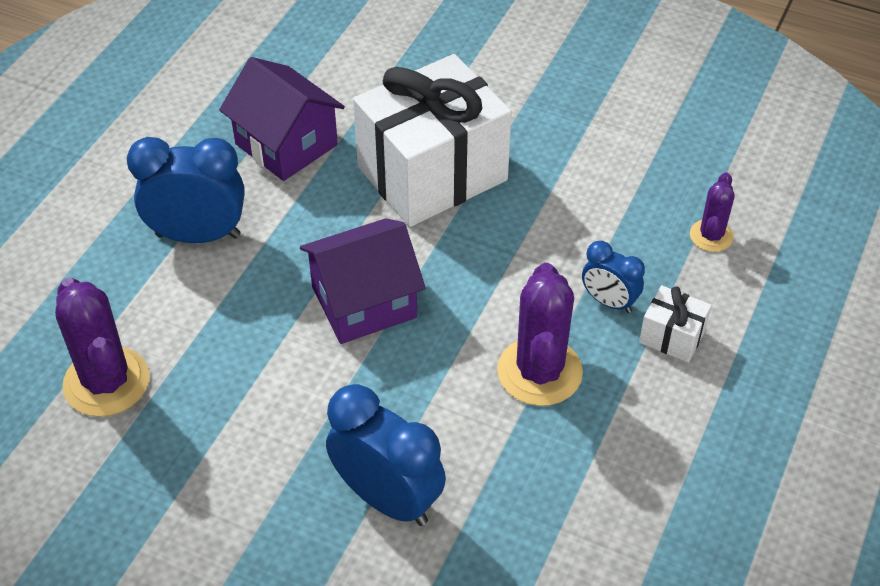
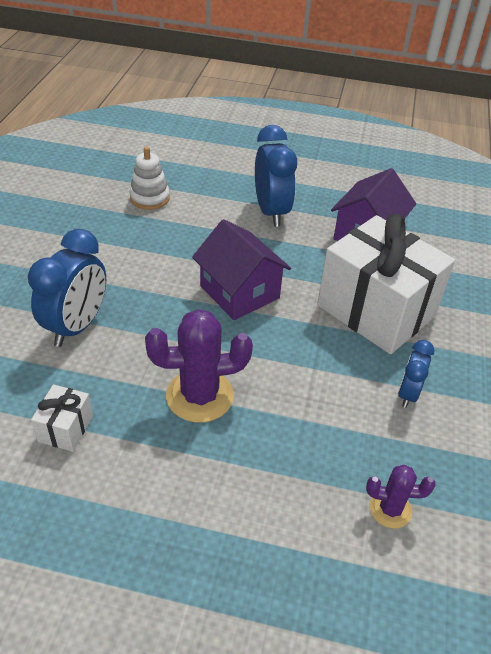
camera: 75 degrees right, 5 degrees down
(106, 382) = (150, 198): purple cactus -> white stacking toy
(609, 302) = (284, 435): blue clock -> blue clock (408, 394)
(672, 337) = (258, 484): white gift -> white gift (65, 428)

